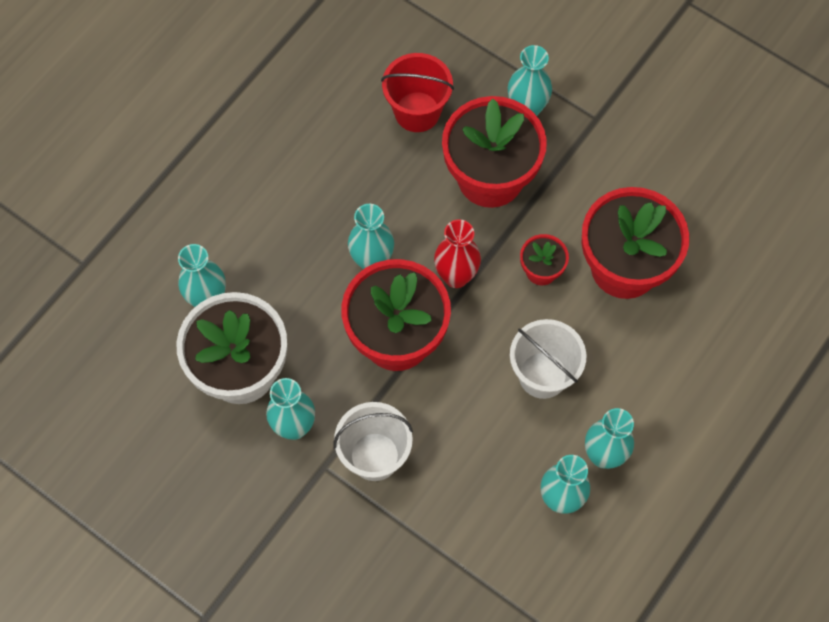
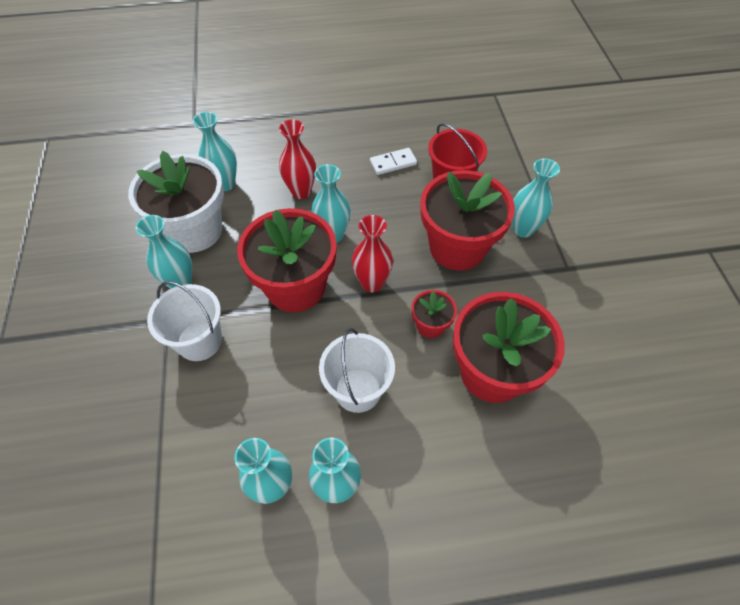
camera: 45 degrees right, 10 degrees down
(291, 243) = (301, 191): none -> red vase
(341, 136) = (393, 163): none -> white domino

